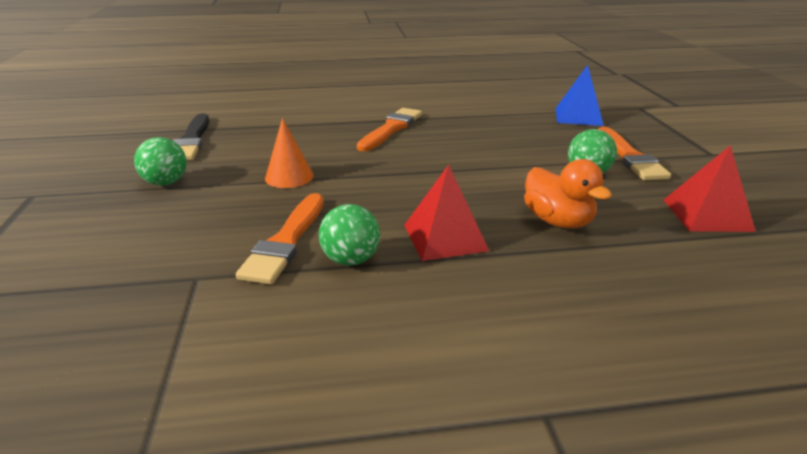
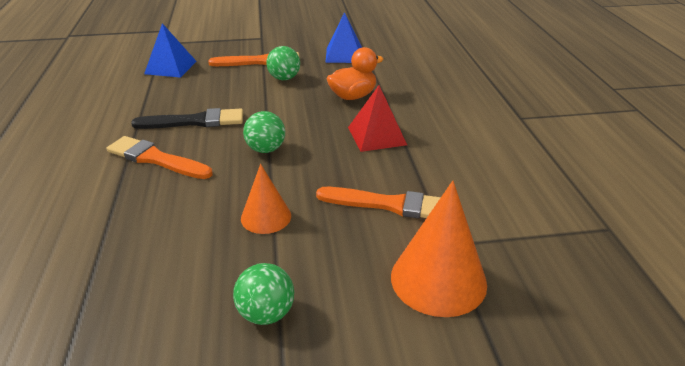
camera: 90 degrees left, 5 degrees up
(145, 265) = (438, 279): none -> orange cone
(191, 141) = (125, 324): black brush -> black brush (195, 121)
(351, 260) = (410, 172): green ball -> green ball (266, 149)
(707, 215) = (344, 55): red pyramid -> blue pyramid

